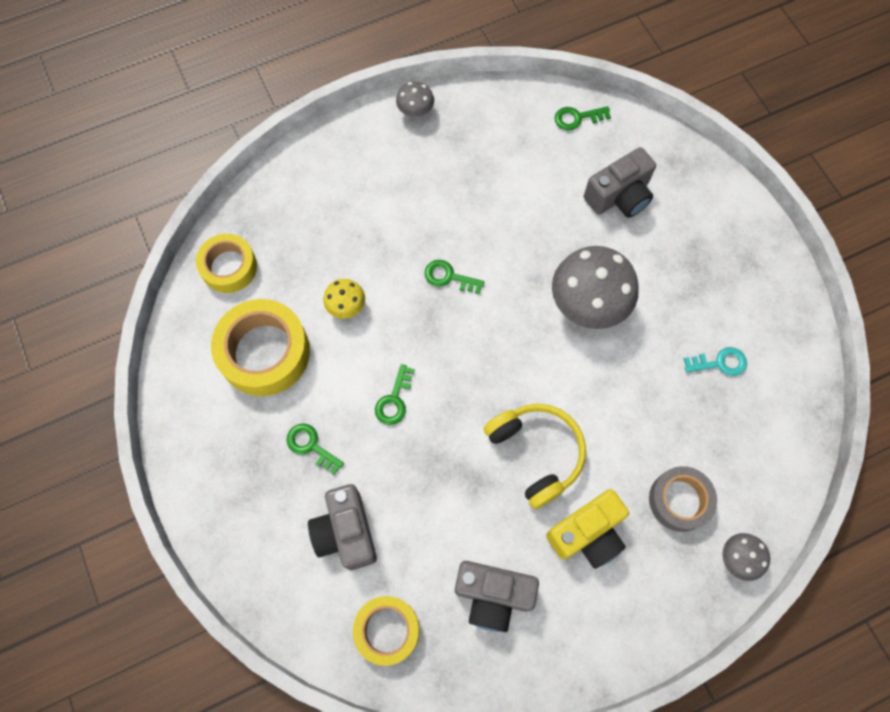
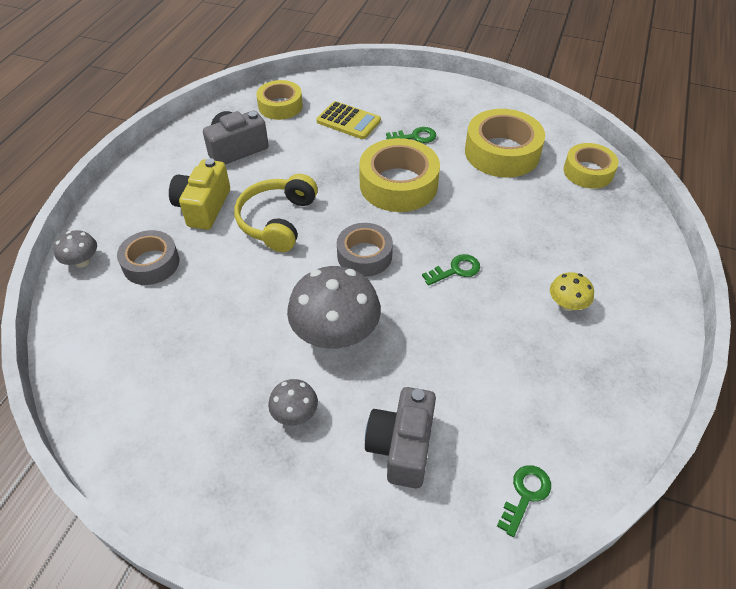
camera: 135 degrees right, 20 degrees down
(346, 306) = (494, 205): yellow mushroom -> yellow mushroom (567, 304)
(346, 532) = (348, 121): grey camera -> yellow calculator
(394, 400) = (398, 184): green key -> yellow tape
(415, 111) = (651, 367): grey mushroom -> grey mushroom (295, 413)
(501, 351) = (364, 255): none -> grey tape
(536, 453) = (277, 221): yellow headphones -> yellow headphones turned 90 degrees clockwise
(720, 363) = (185, 374): turquoise key -> none

